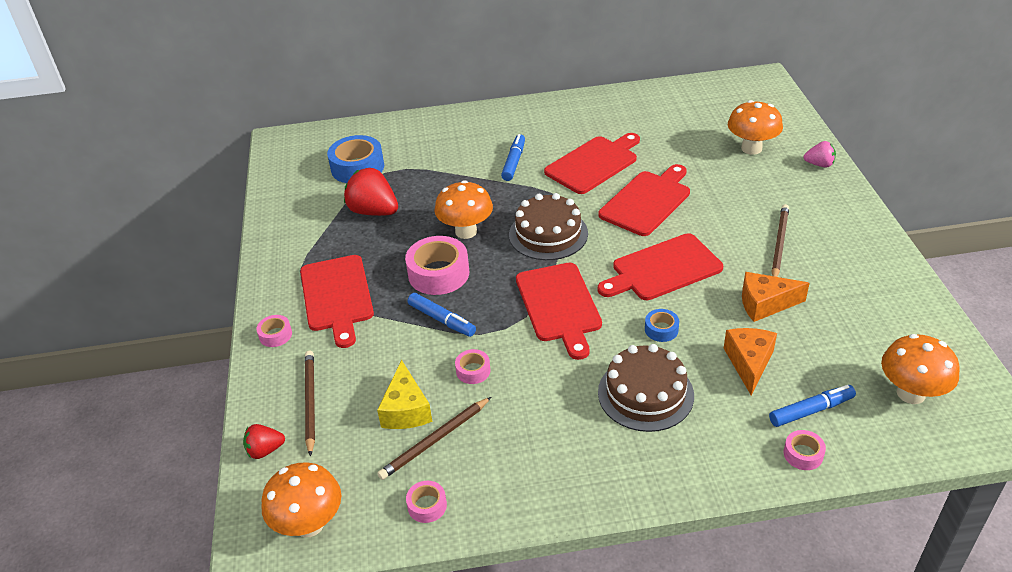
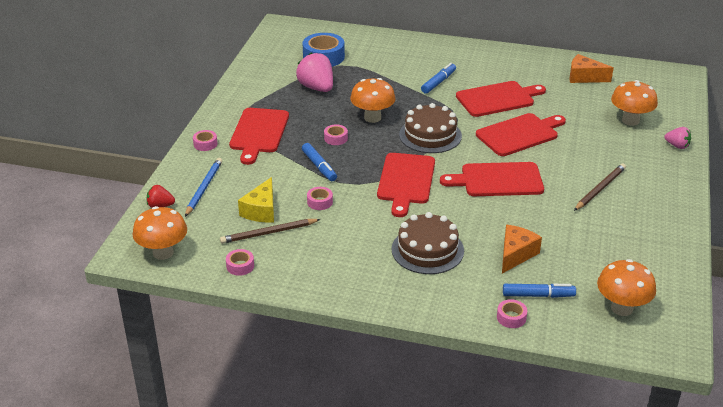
camera: 20 degrees right, 5 degrees down
(310, 402) = (203, 188): brown pencil -> blue pencil
(373, 211) = (316, 88): red strawberry -> pink strawberry
(438, 273) = (336, 138): pink tape -> pink tape, size x0.50
(661, 329) = (468, 216): blue tape -> none
(765, 304) = (557, 223): orange cheese -> orange cheese (584, 77)

